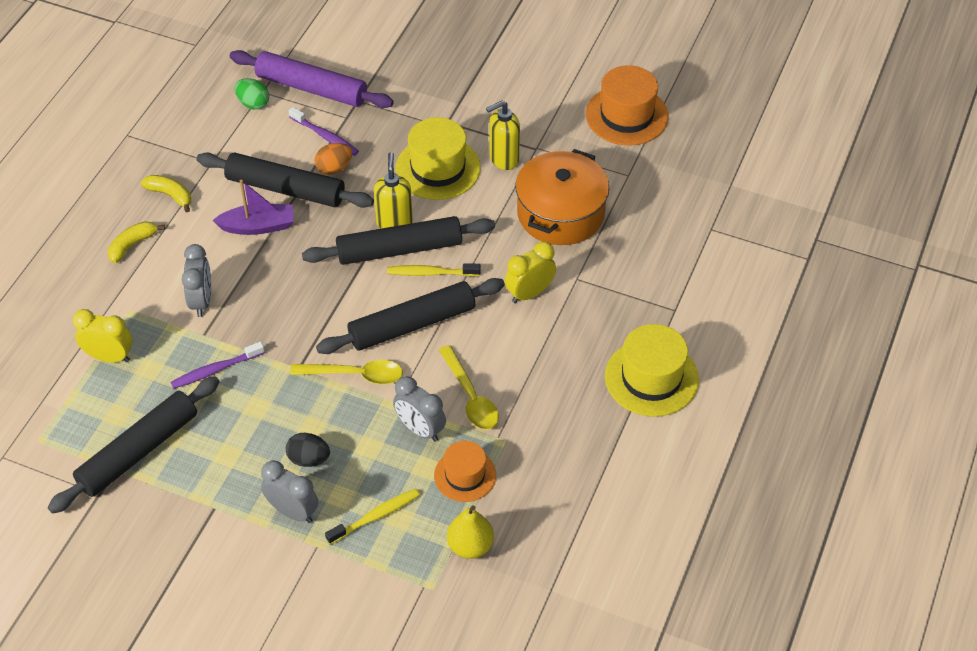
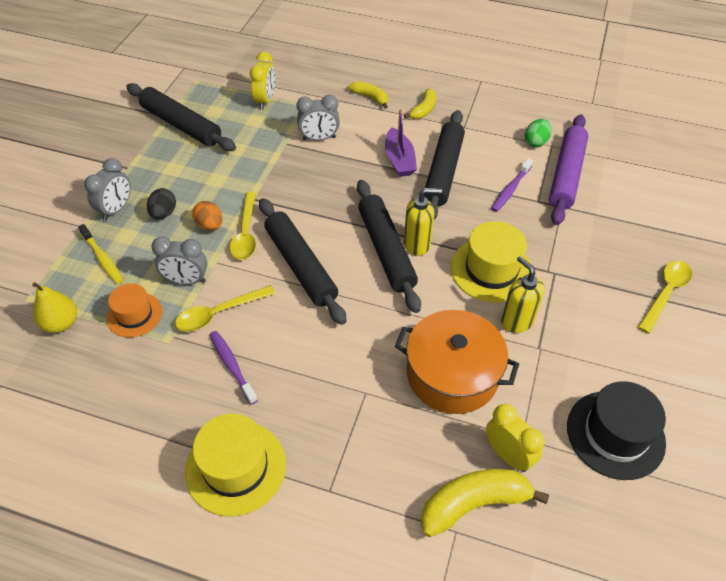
camera: 85 degrees right, 0 degrees up
(216, 370) = (252, 153): purple toothbrush -> purple toothbrush (232, 366)
(334, 168) = (474, 198): orange egg -> orange egg (210, 226)
(420, 429) = (186, 280): grey clock -> grey clock turned 120 degrees counterclockwise
(431, 273) = (361, 274): yellow toothbrush -> none
(481, 50) = (665, 293): none -> yellow spoon
(529, 293) = (342, 352): yellow clock -> yellow clock (507, 455)
(626, 115) = (615, 434): orange hat -> black hat
(687, 214) = (474, 504): none -> yellow banana

